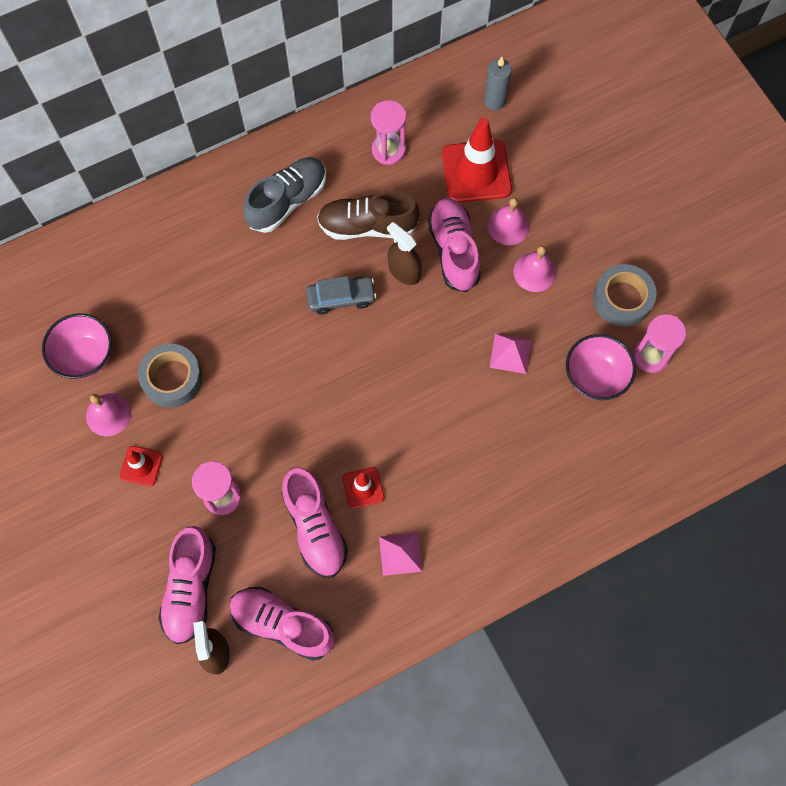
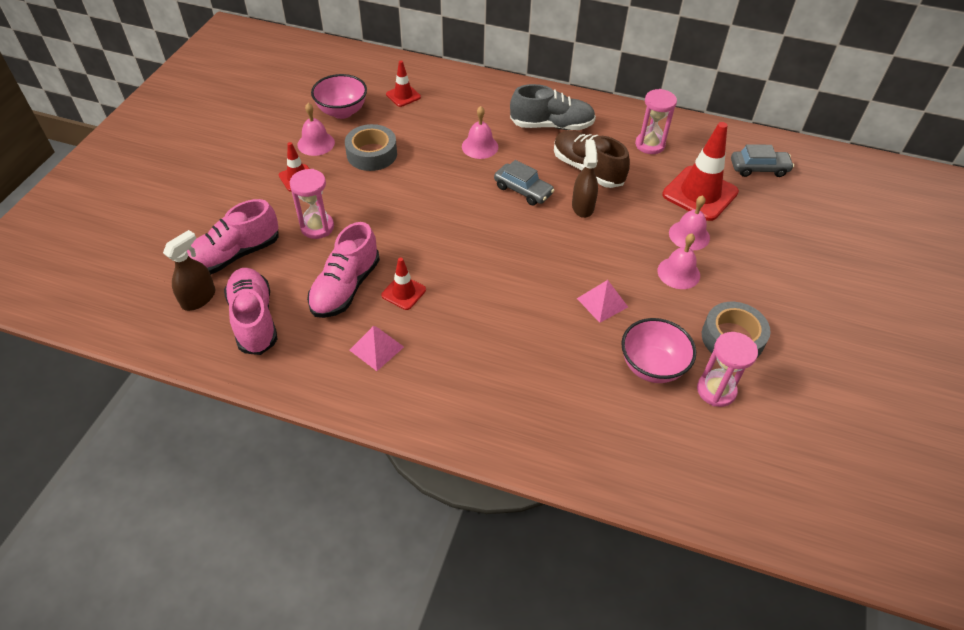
camera: 45 degrees right, 20 degrees down
(117, 285) = (403, 96): none -> red traffic cone
(254, 282) = (480, 146): none -> pink bell
(454, 250) = (631, 220): pink shoe -> none
(494, 101) = (759, 169): grey candle -> grey car

